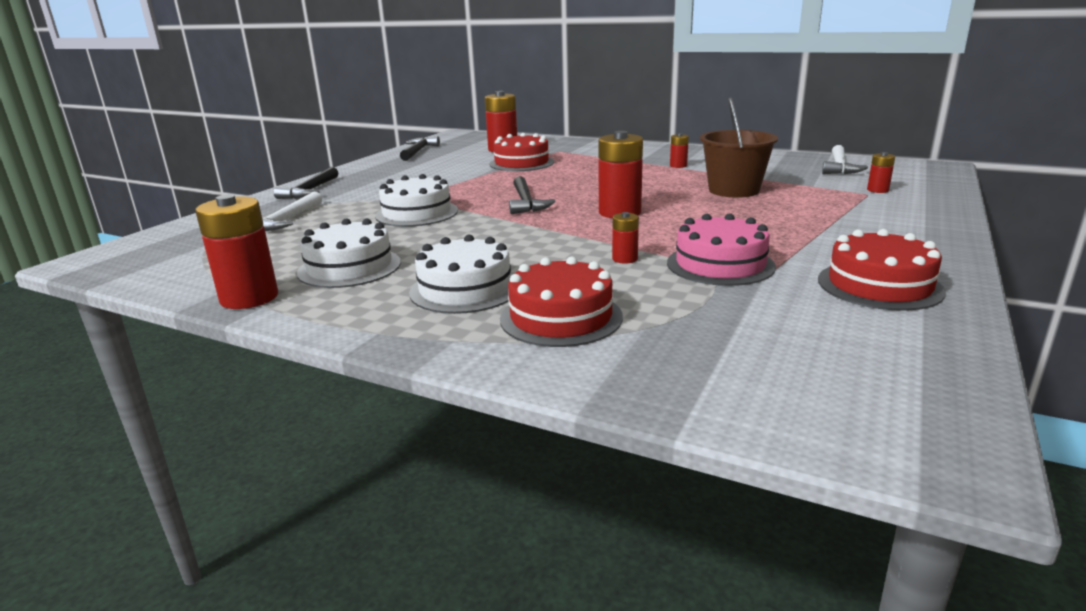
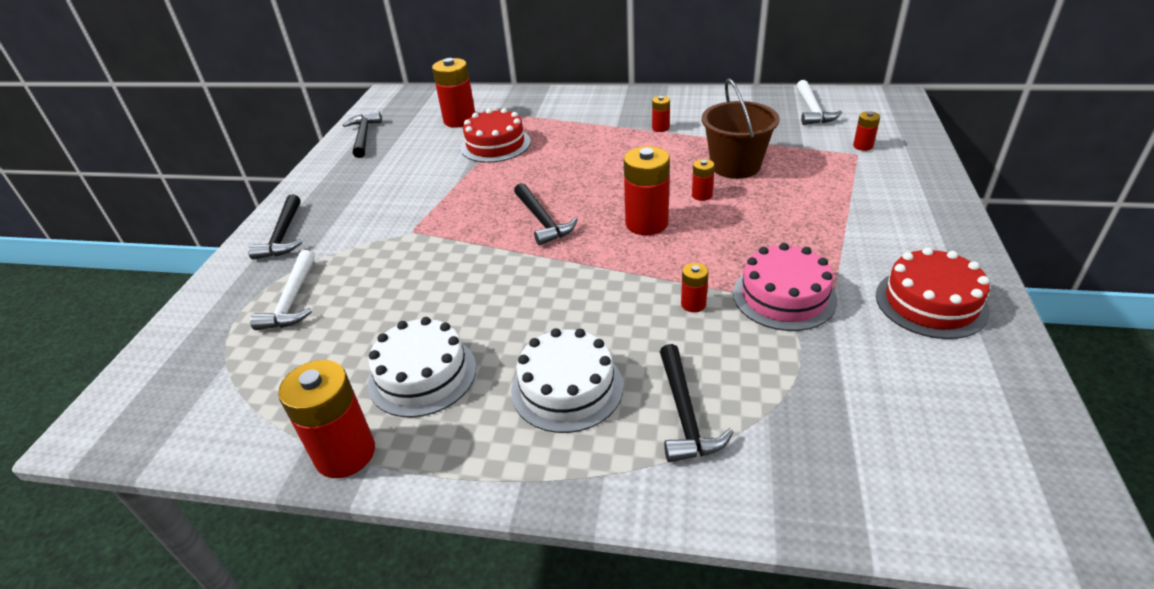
camera: 15 degrees left, 15 degrees up
(417, 213) = (436, 260): white cake -> none
(561, 317) = (685, 414): red cake -> black hammer
(686, 203) = (702, 195): none -> red battery

